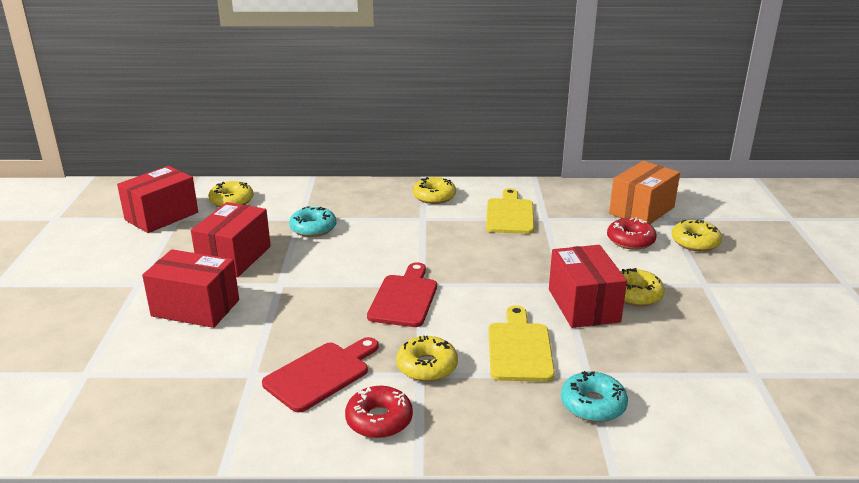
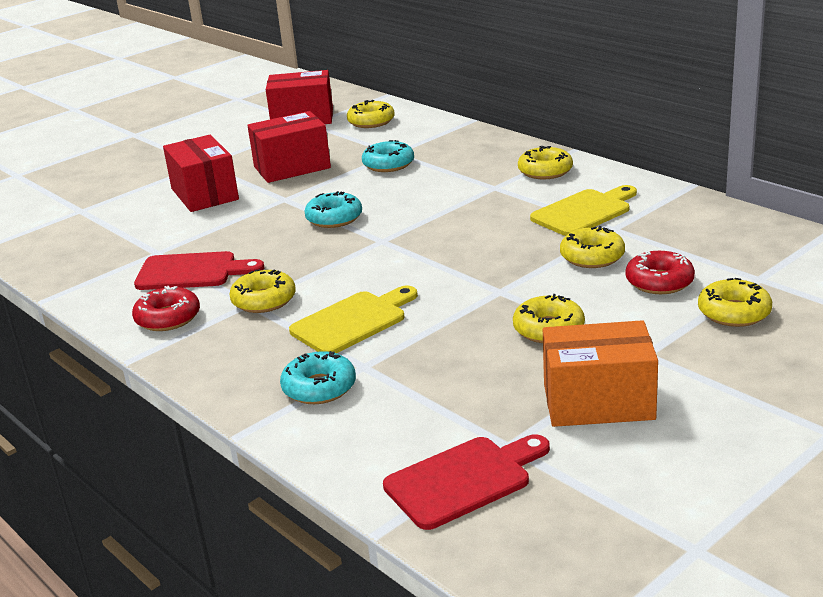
camera: 50 degrees right, 0 degrees up
(353, 283) = (334, 218): none -> turquoise donut
(404, 298) = (347, 245): red cutting board -> red cutting board (463, 480)
(569, 240) = (592, 257): none -> yellow donut
(583, 305) = (478, 315): red box -> none
(642, 210) = (744, 259): orange box -> orange box (598, 402)

